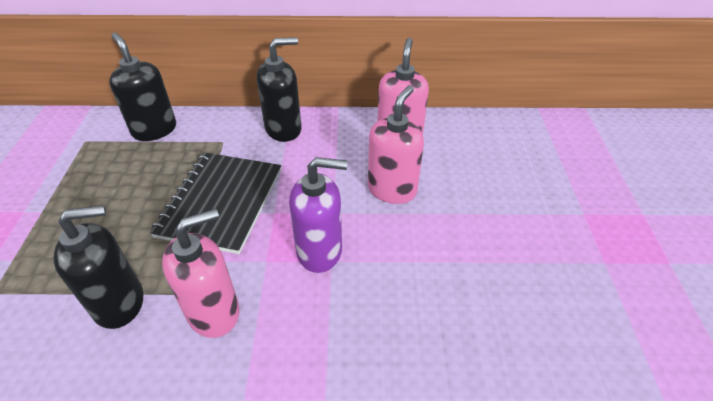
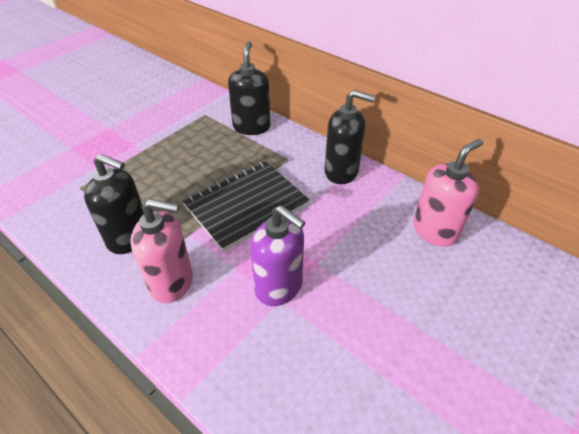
camera: 40 degrees right, 0 degrees up
(392, 189) = (384, 273): pink soap dispenser -> none

